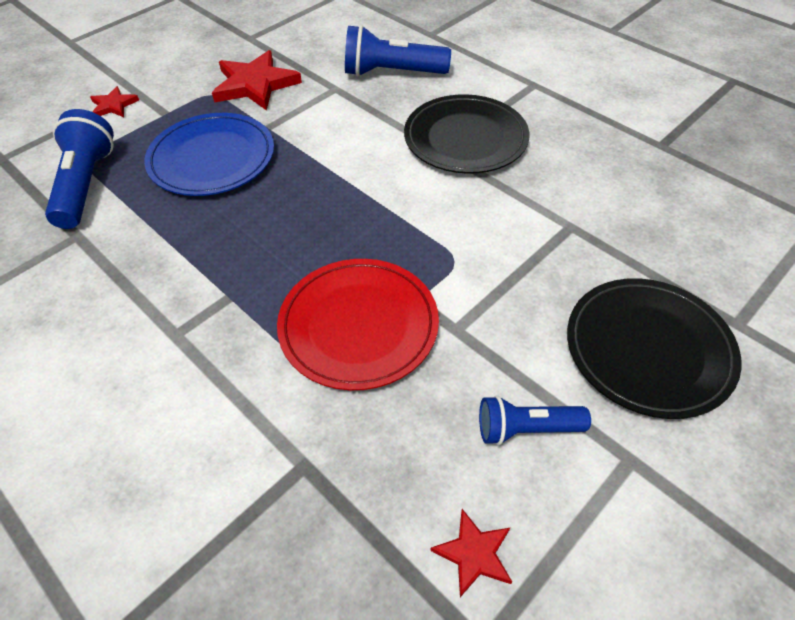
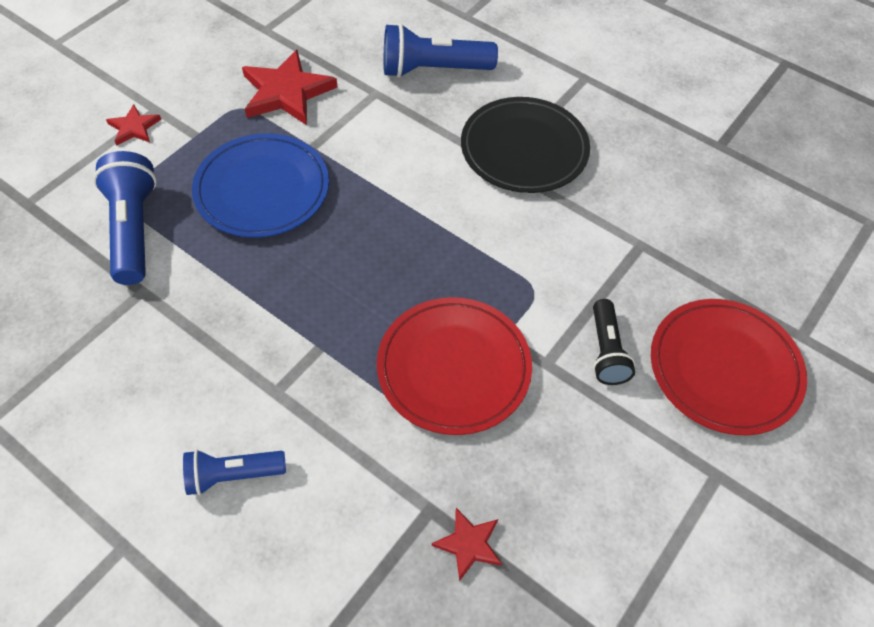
camera: 10 degrees left, 5 degrees up
(474, 554) = (594, 572): red star -> red star (468, 544)
(521, 322) = (606, 351): none -> black flashlight
(526, 429) = (624, 455): blue flashlight -> blue flashlight (233, 475)
(648, 349) = (724, 368): black plate -> red plate

